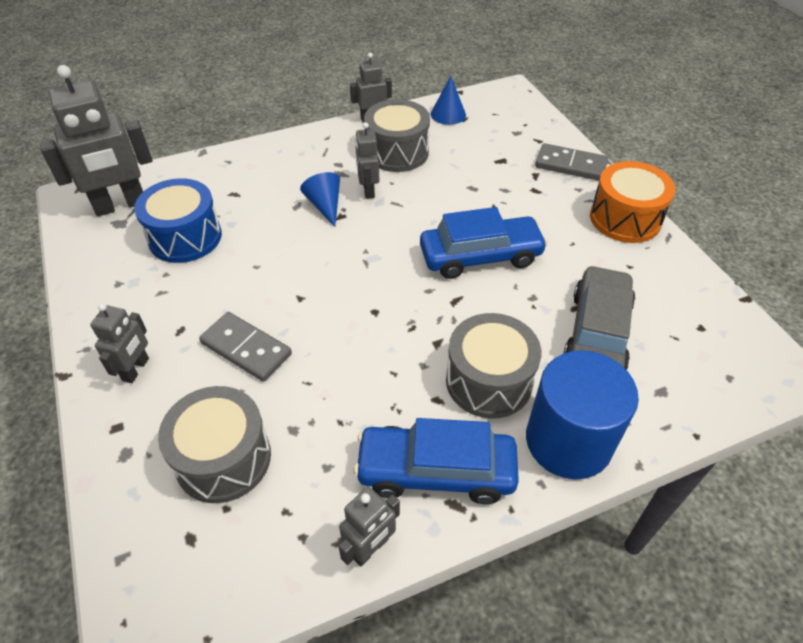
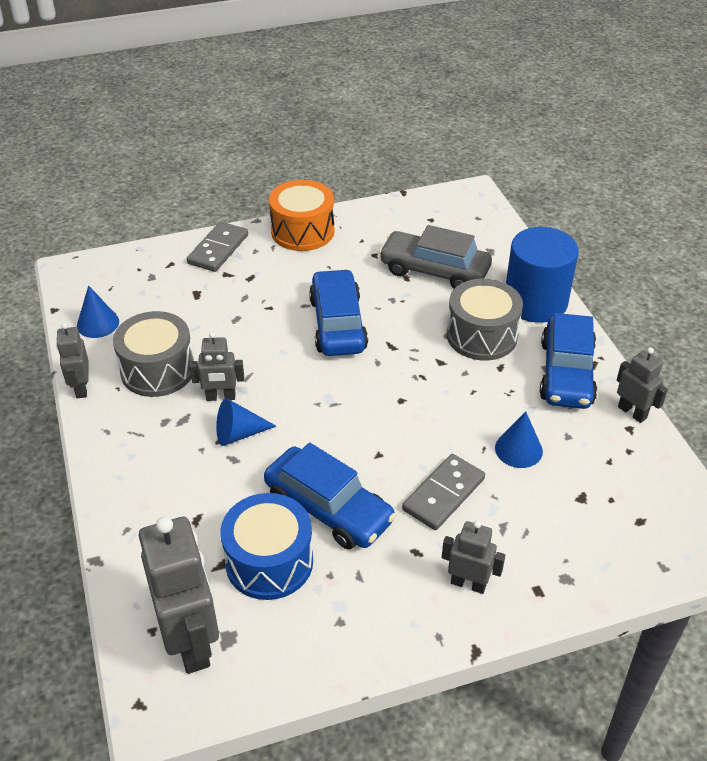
camera: 85 degrees left, 5 degrees down
(223, 458) = (565, 504): grey drum -> none
(236, 268) = (328, 508): none -> blue car
(305, 415) = (518, 449): none -> blue cone

